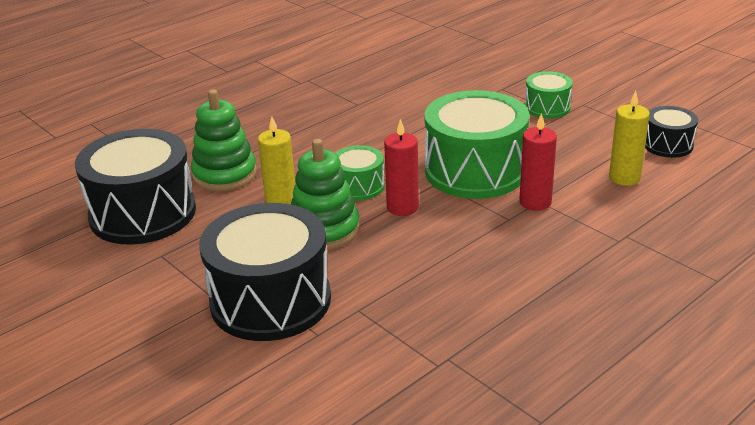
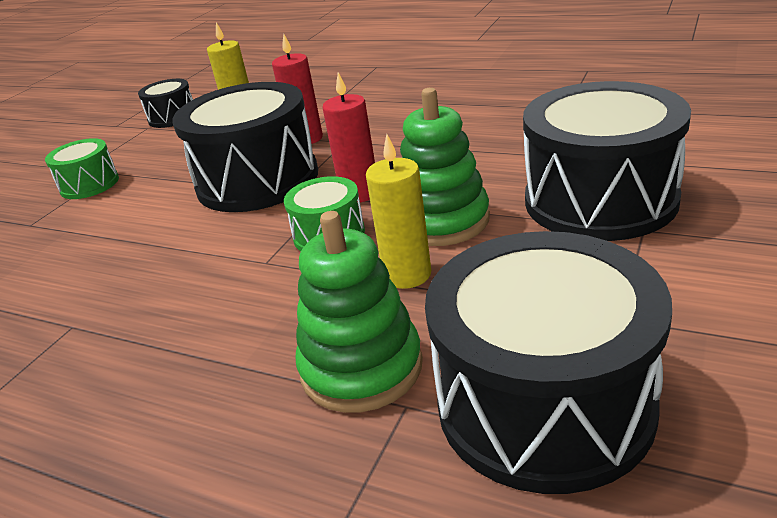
camera: 110 degrees left, 0 degrees up
(475, 171) = (257, 180): green drum -> black drum

